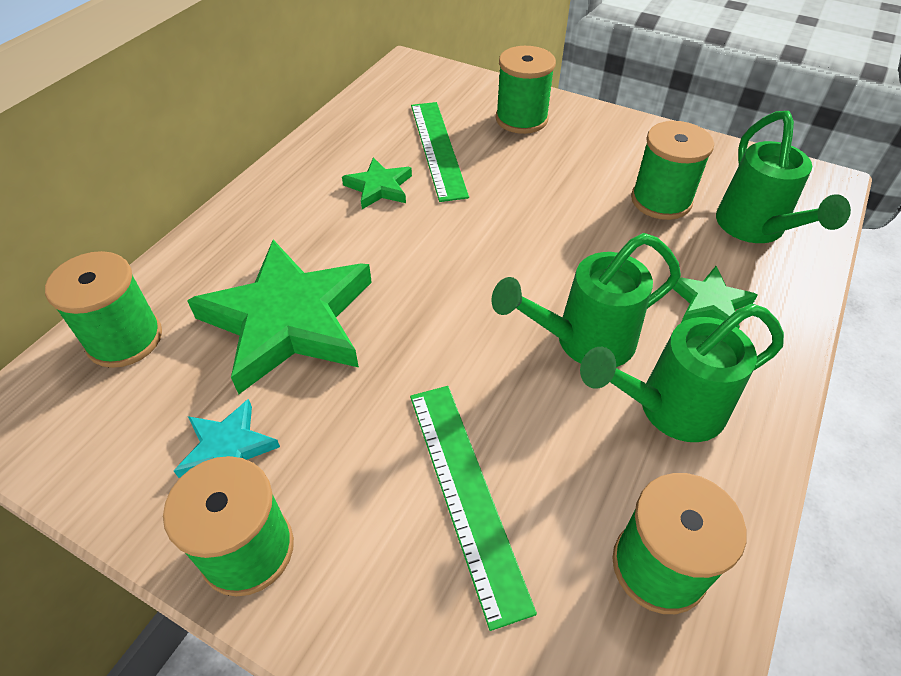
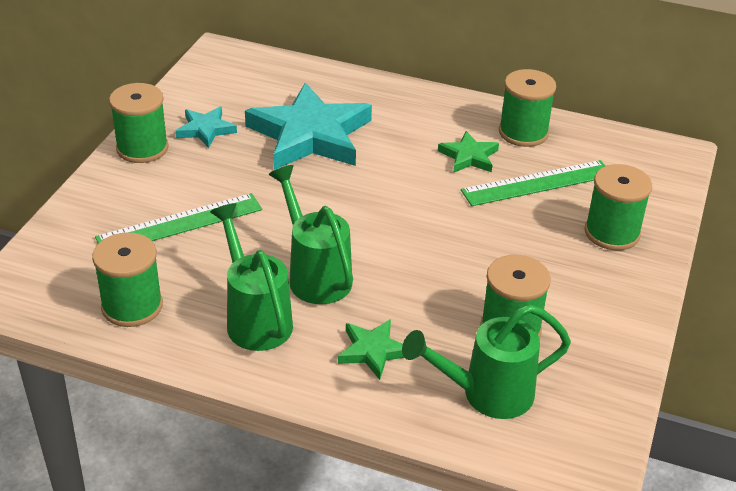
camera: 80 degrees right, 10 degrees down
(125, 339) = (282, 76): green spool -> green spool (523, 132)
(289, 320) = (310, 135): green star -> turquoise star

